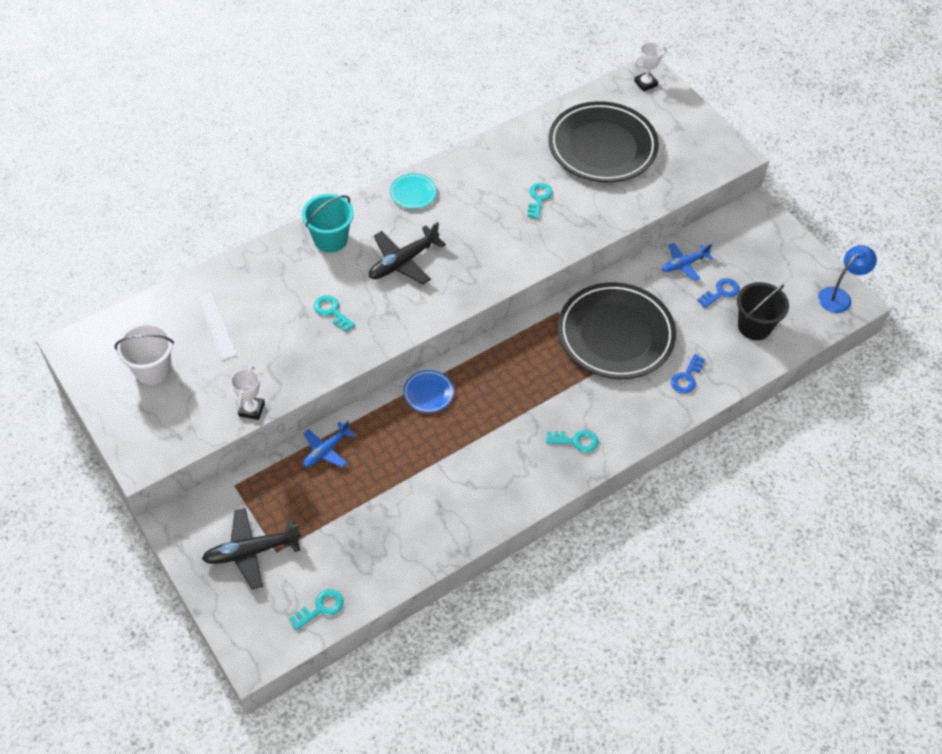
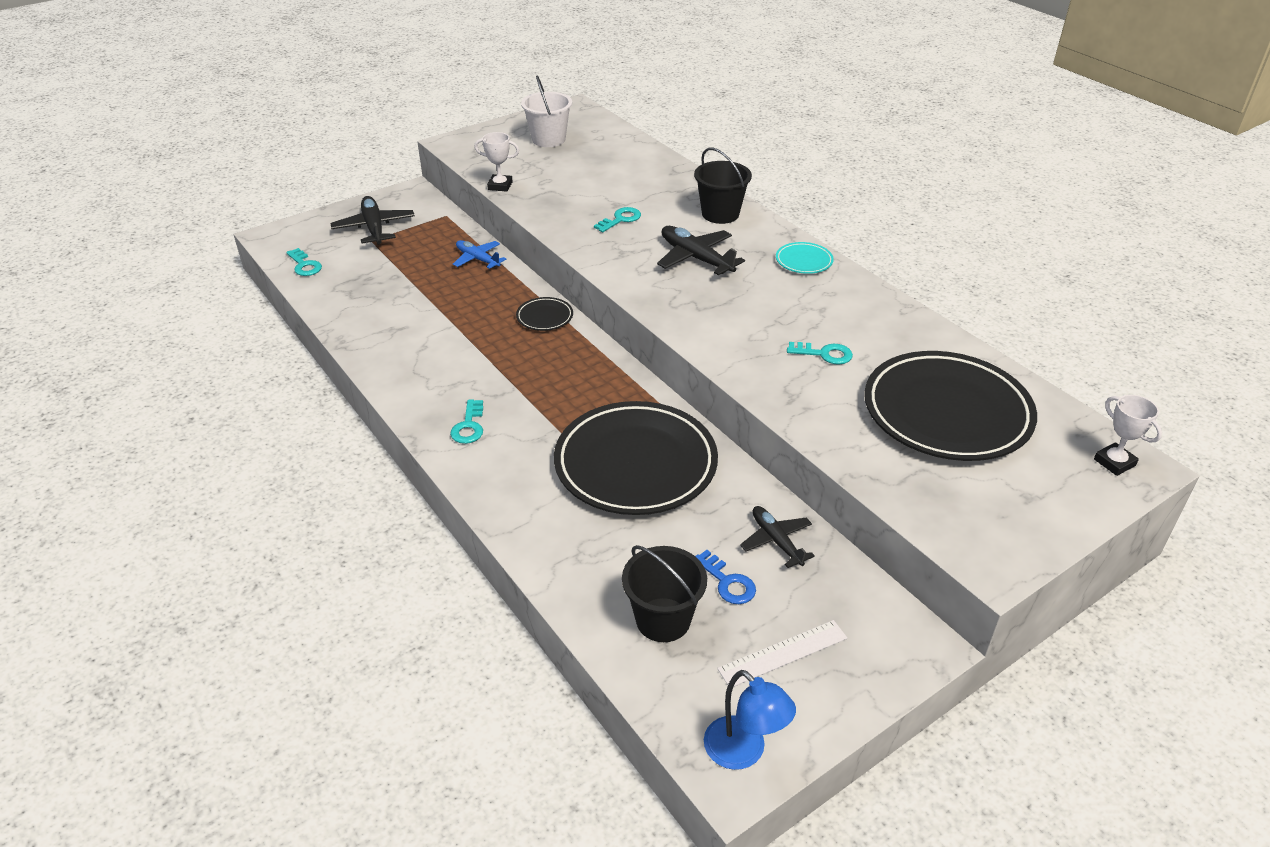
camera: 90 degrees right, 15 degrees down
(216, 325) = (600, 163): white ruler -> white ruler (783, 653)
(330, 239) = (720, 214): turquoise bucket -> black bucket
(428, 393) = (544, 317): blue plate -> black plate
(684, 264) = (776, 541): blue plane -> black plane
(686, 377) = (563, 533): blue key -> none

